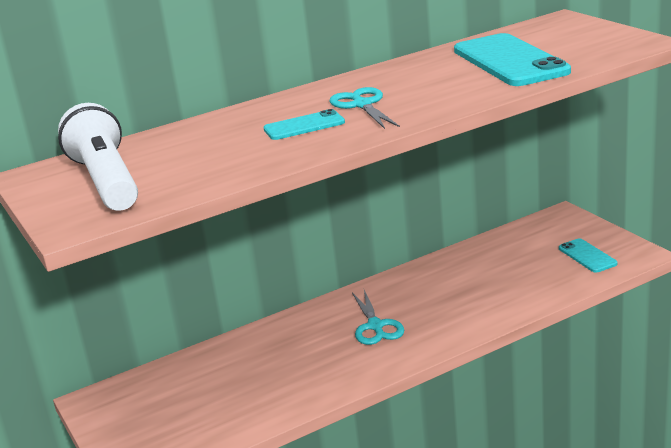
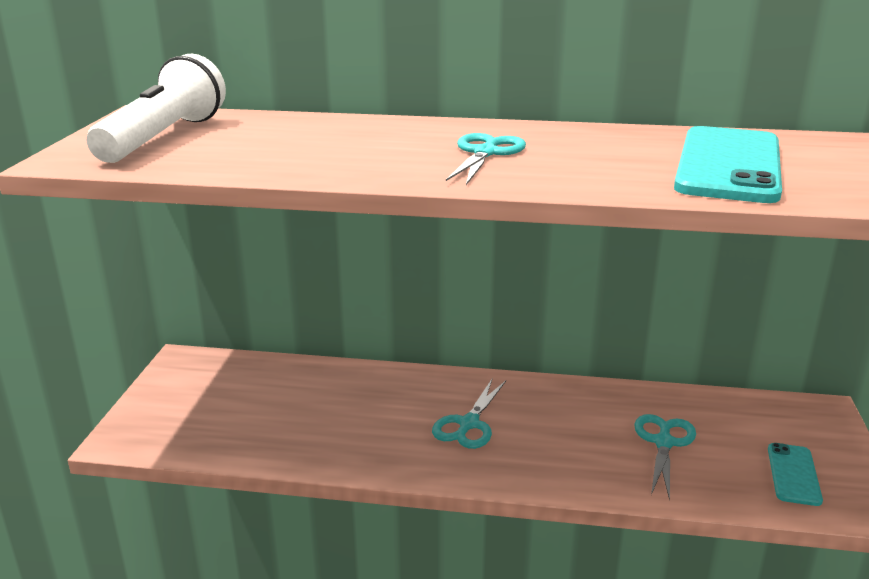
camera: 35 degrees right, 0 degrees up
(304, 126) = (395, 152): turquoise phone -> none
(503, 275) = (664, 442): none -> turquoise scissors

